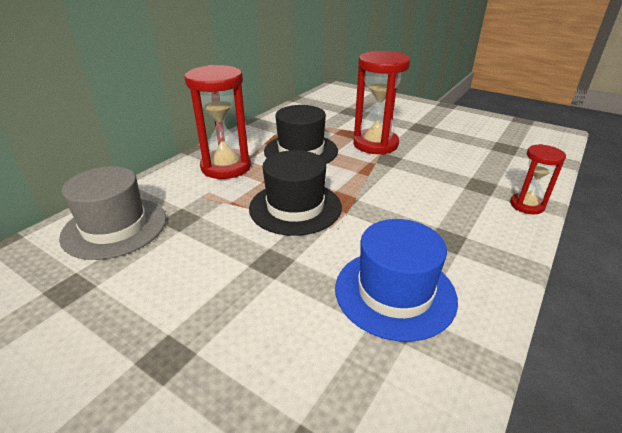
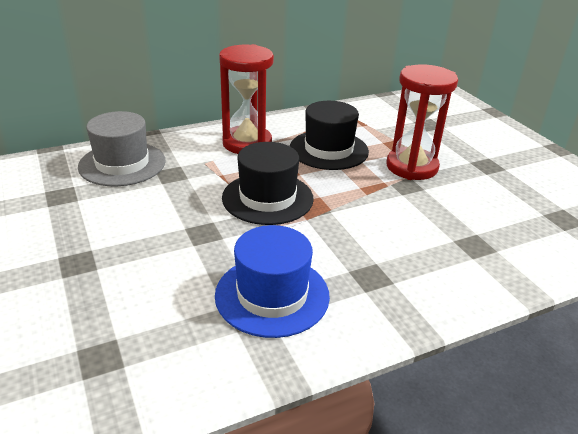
camera: 30 degrees right, 0 degrees up
(527, 205) = (500, 282): red hourglass -> none

